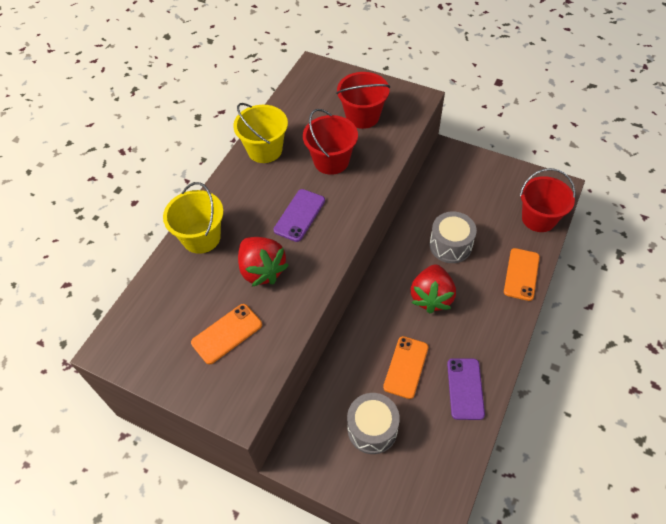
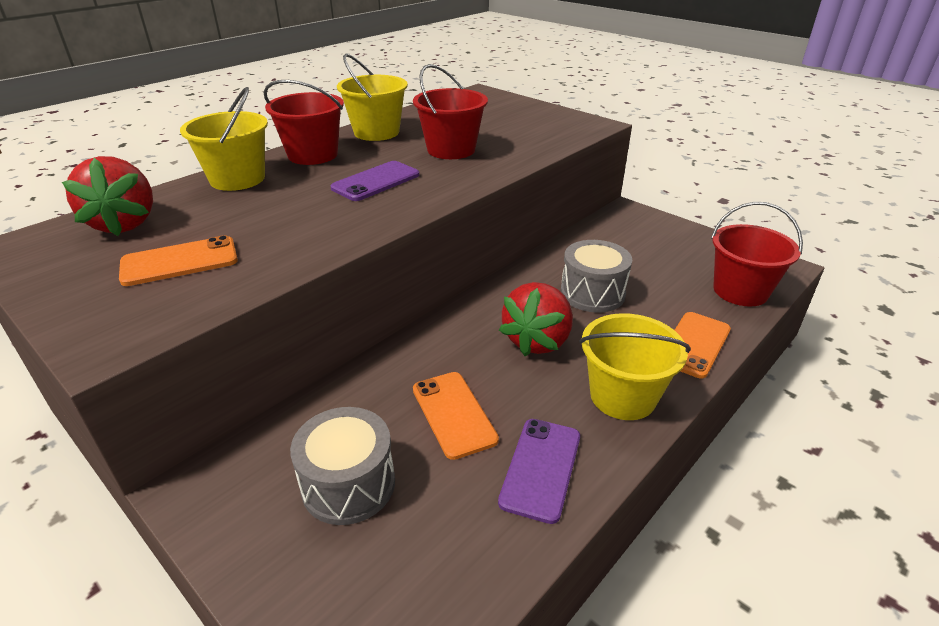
camera: 15 degrees right, 20 degrees down
(262, 270) = (285, 216): red strawberry -> red strawberry (124, 224)
(362, 116) = (514, 126): red bucket -> red bucket (313, 155)
(406, 367) = (453, 414): orange phone -> orange phone turned 60 degrees counterclockwise
(492, 326) = (623, 396): none -> yellow bucket

